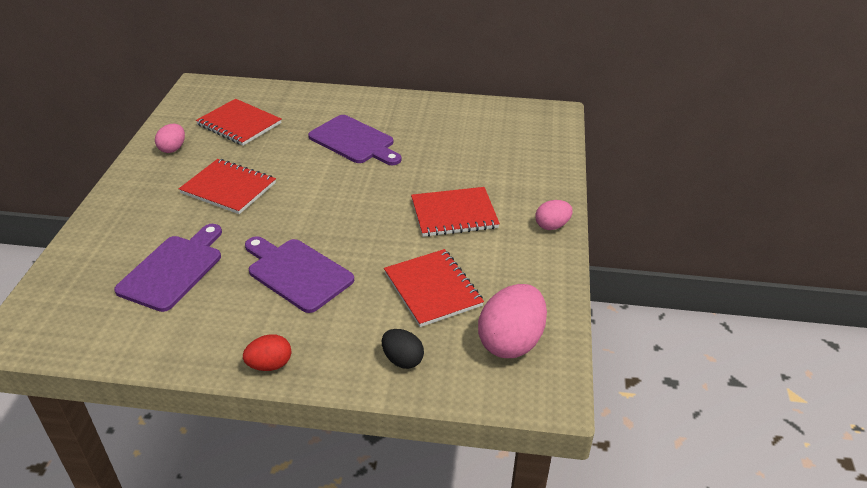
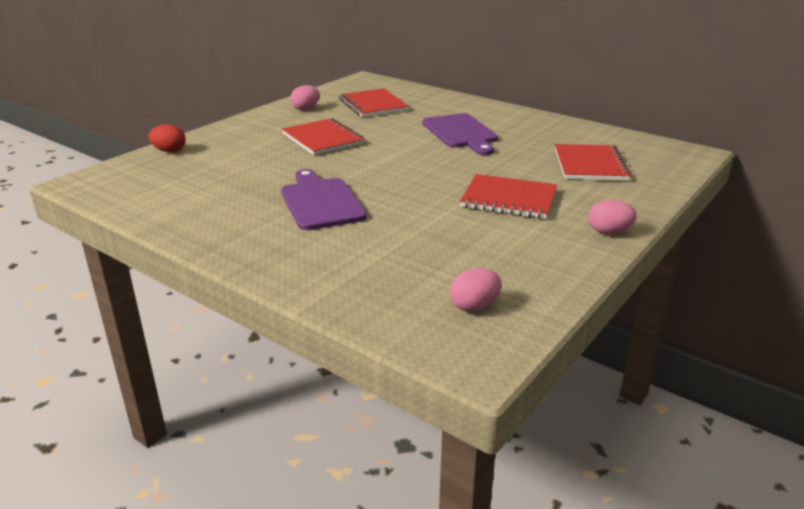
camera: 30 degrees right, 10 degrees down
(173, 270) = (227, 175): purple cutting board -> none
(270, 365) = (232, 253): red egg -> red egg (169, 151)
(402, 360) = (350, 286): black egg -> none
(433, 289) = (432, 245): red notebook -> red notebook (590, 165)
(511, 342) = (474, 306): pink egg -> pink egg, size x0.55

